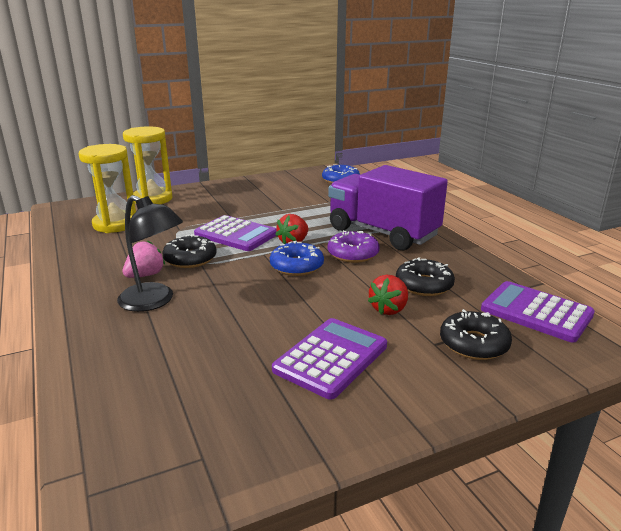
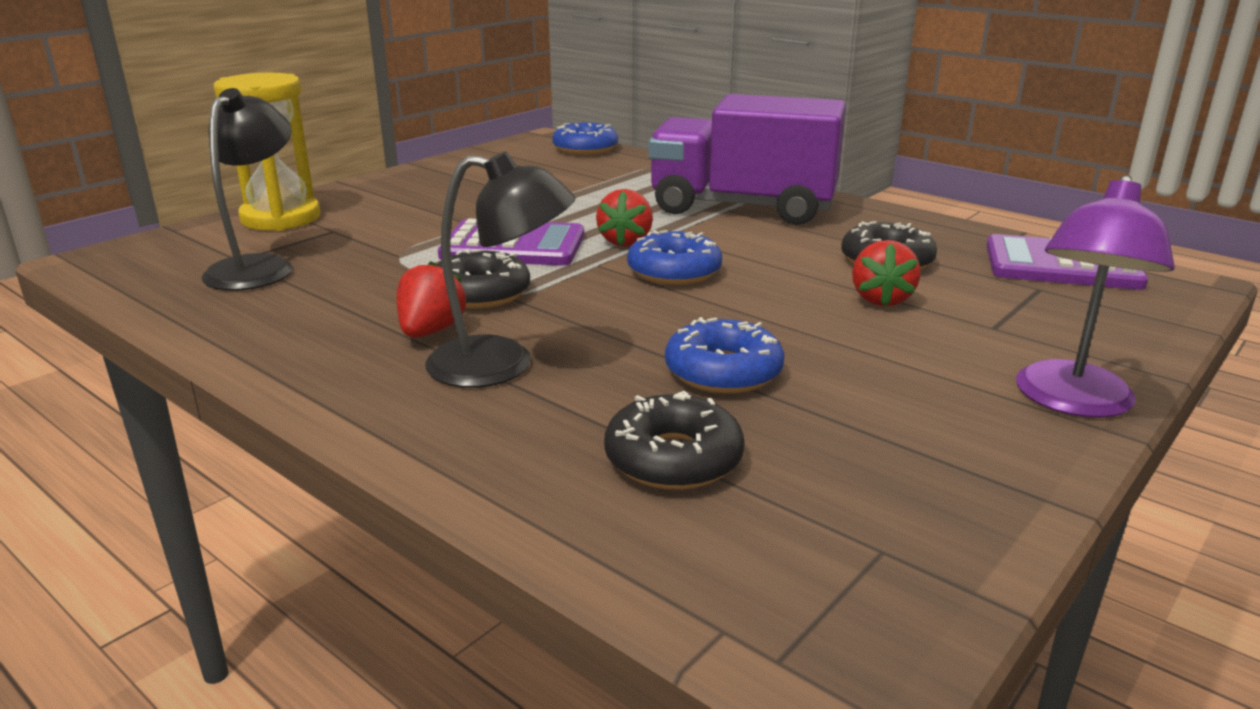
camera: 25 degrees left, 0 degrees up
(115, 224) = (258, 267): yellow hourglass -> black lamp
(145, 275) = (431, 331): pink strawberry -> red strawberry
(249, 332) = (723, 371): none -> blue donut
(331, 358) = (886, 376): purple calculator -> none
(353, 254) = (736, 241): purple donut -> none
(418, 405) = (1071, 402): none -> purple lamp
(474, 344) = (1039, 316): black donut -> black donut (673, 459)

